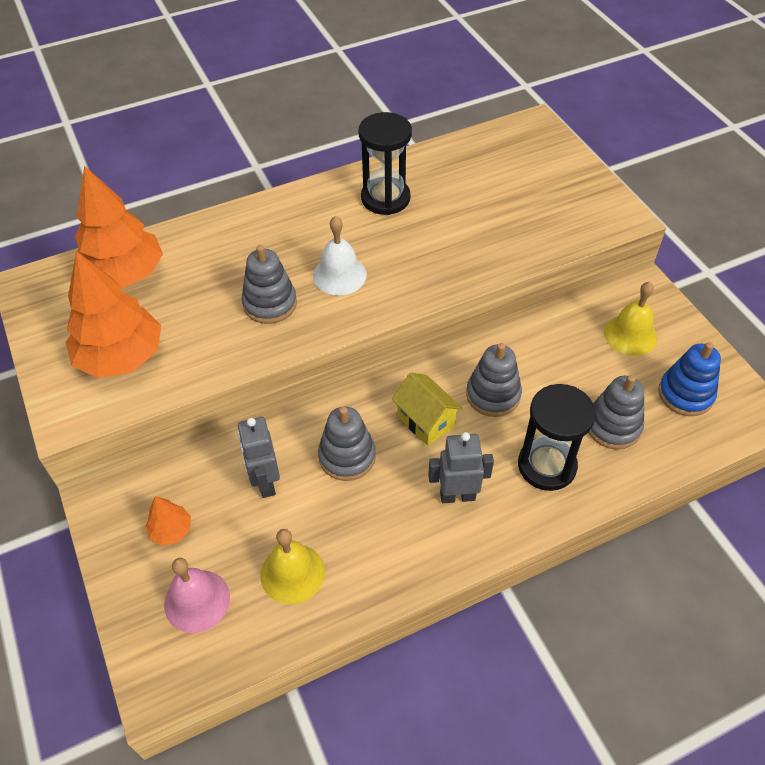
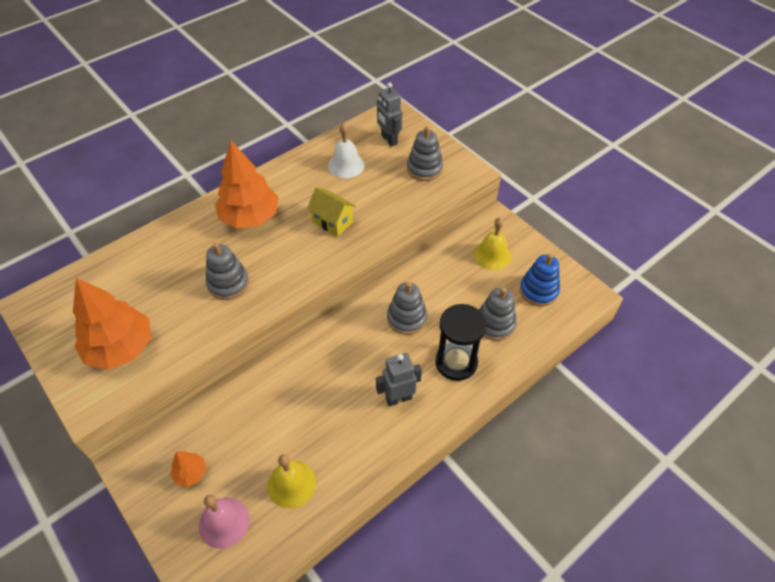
camera: 15 degrees left, 0 degrees up
(124, 274) = (107, 282): orange tree -> orange tree (250, 217)
(265, 482) = (254, 420): grey robot -> grey robot (389, 140)
(339, 275) = (276, 251): white bell -> white bell (346, 165)
(347, 456) = (311, 386): grey stacking toy -> grey stacking toy (424, 168)
(385, 198) = (296, 186): black hourglass -> none
(426, 421) = (363, 348): yellow house -> yellow house (333, 222)

